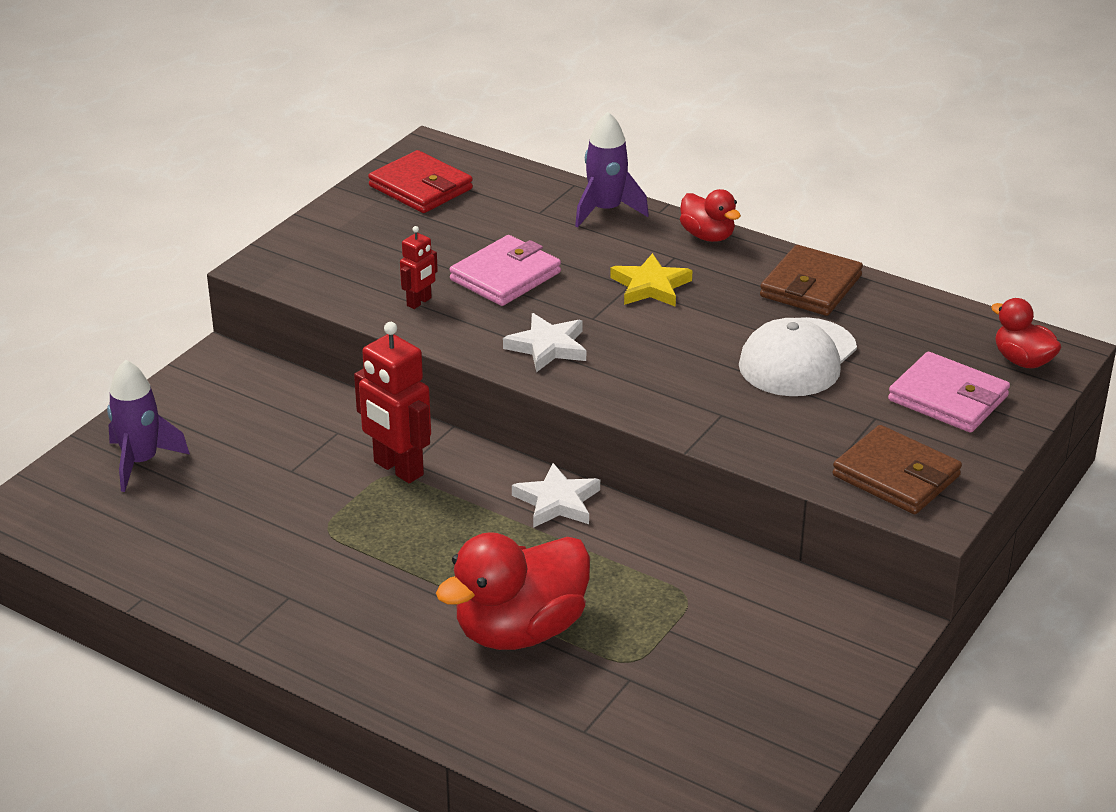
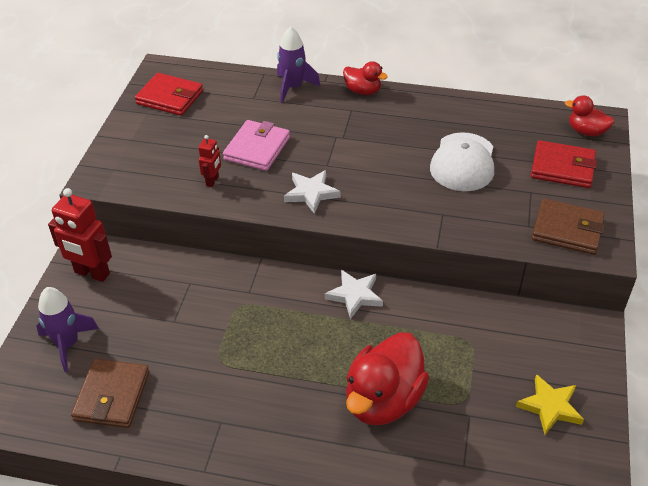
camera: 20 degrees left, 10 degrees up
(398, 469) = (243, 300): red robot -> red robot (92, 273)
(650, 286) = (349, 134): yellow star -> yellow star (550, 407)
(811, 286) = (441, 111): brown wallet -> brown wallet (112, 396)
(948, 398) = (562, 167): pink wallet -> red wallet

